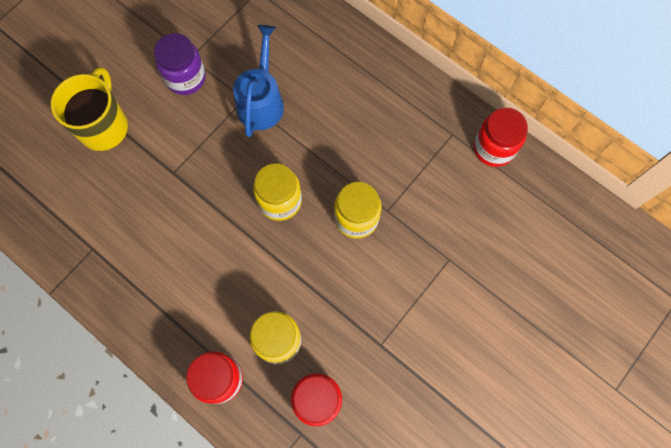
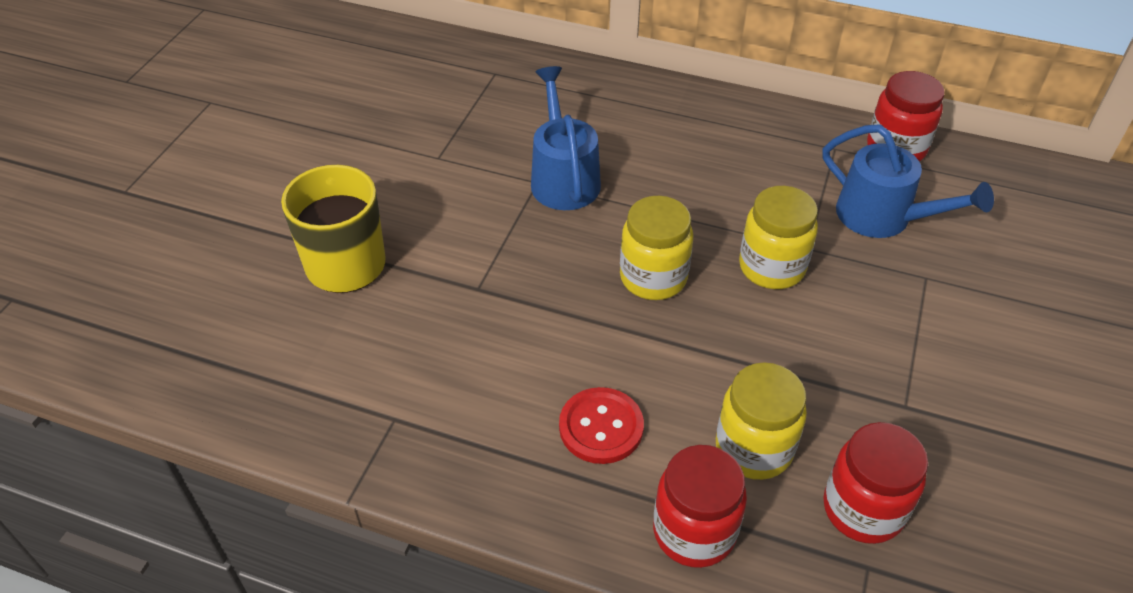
camera: 20 degrees left, 25 degrees down
(186, 78) = (443, 180): purple jar -> none
(201, 295) = (601, 427): none -> red button
(450, 204) = (884, 218): none -> blue watering can

